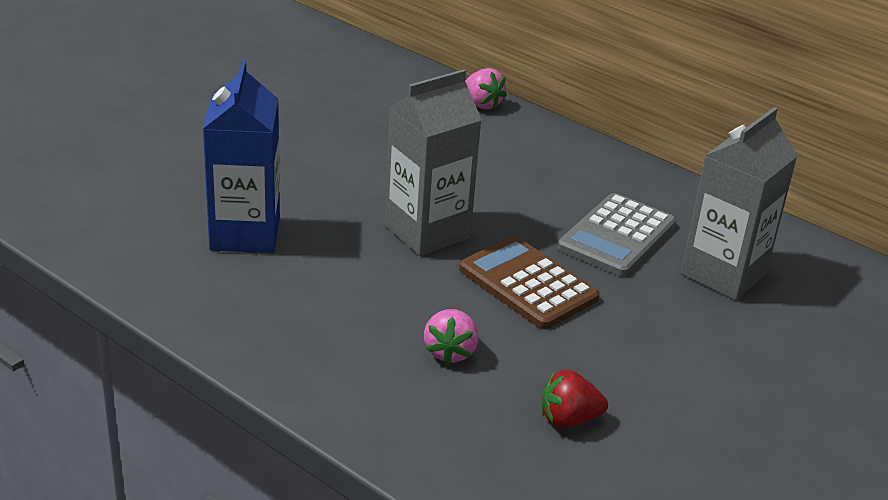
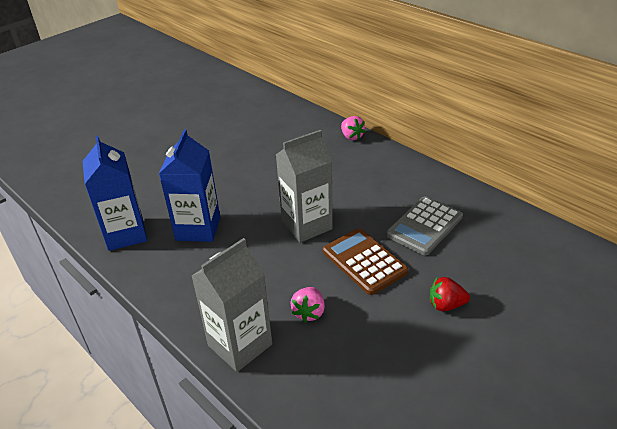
camera: 10 degrees right, 5 degrees up
(121, 240) = (126, 234): none -> blue carton
(568, 419) = (379, 364): red strawberry -> red strawberry (446, 305)
(723, 274) = (491, 252): grey carton -> grey carton (240, 345)

